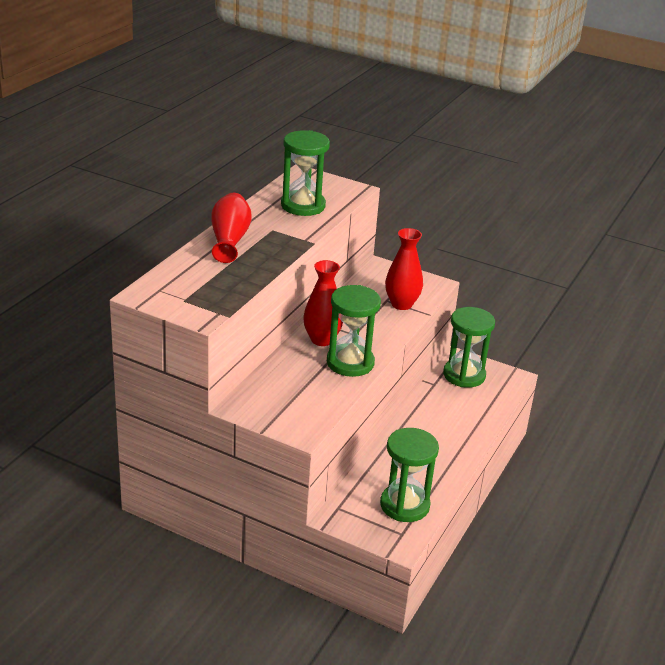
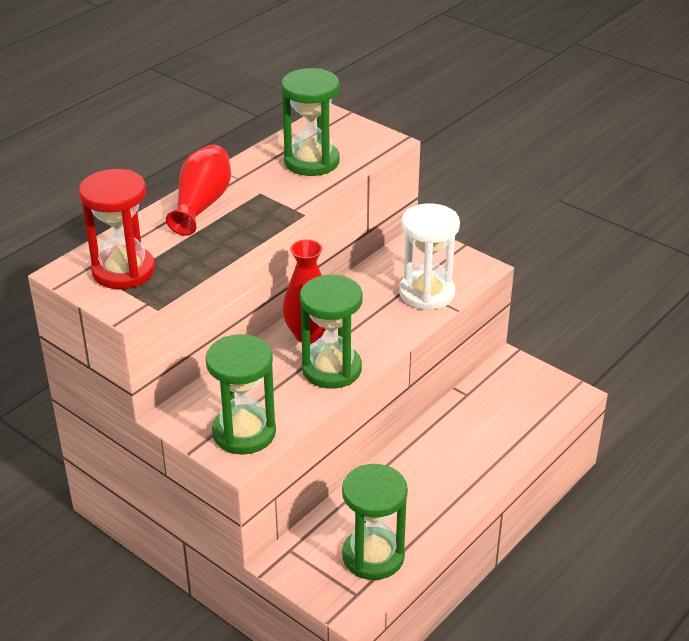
camera: 15 degrees right, 5 degrees up
(188, 291) = (123, 271): none -> red hourglass
(401, 304) = (426, 293): red vase -> white hourglass
(464, 375) = (509, 386): green hourglass -> green hourglass (244, 432)

